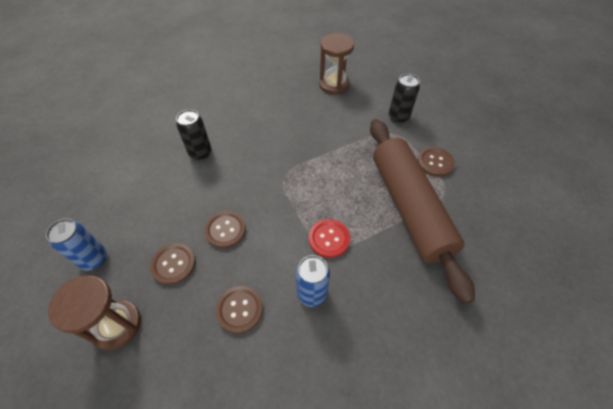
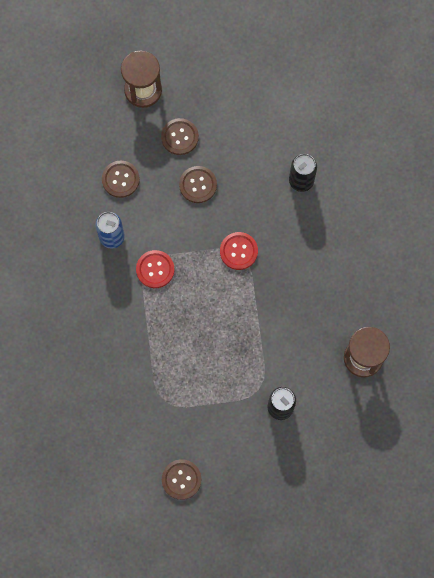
camera: 110 degrees right, 20 degrees up
(94, 259) = (208, 76): blue can -> none
(282, 178) = (238, 251): none -> red button
(409, 207) = (160, 355): brown rolling pin -> none
(435, 163) = (202, 411): brown button -> brown button (181, 479)

